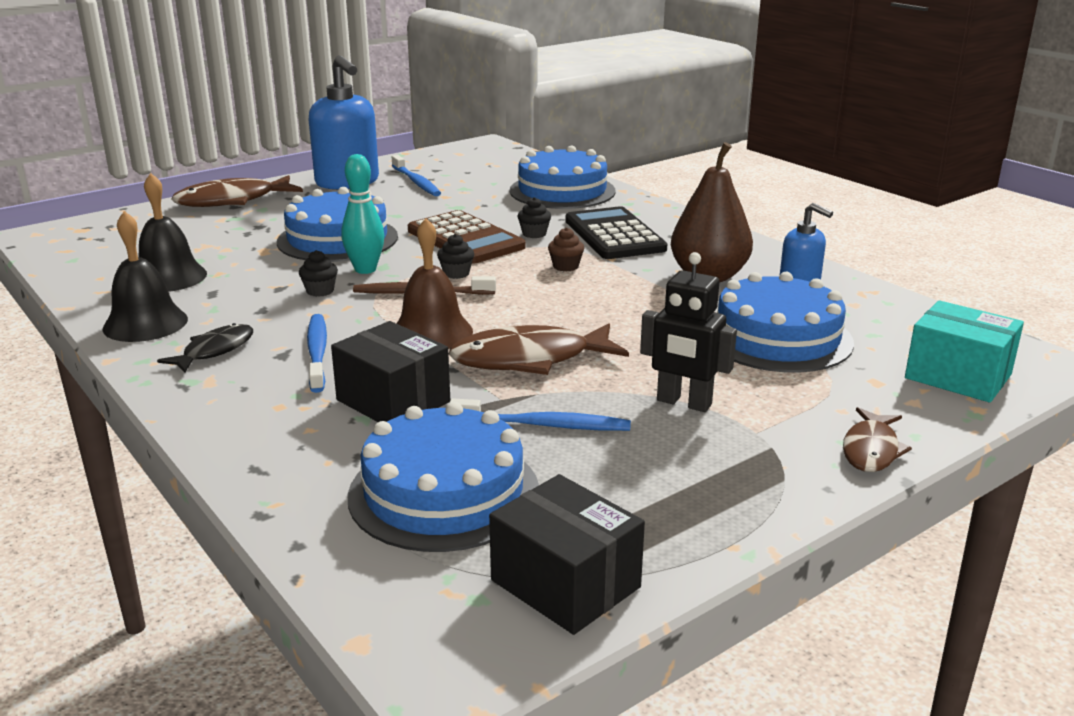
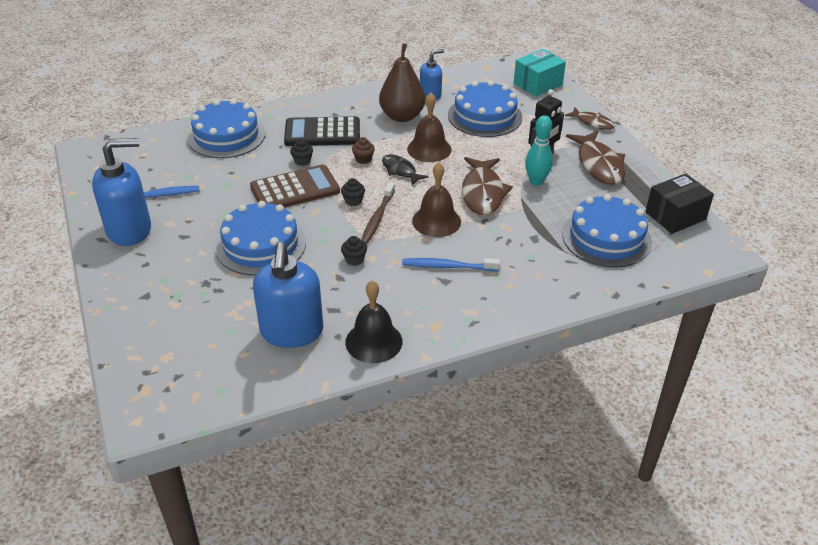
camera: 75 degrees left, 15 degrees up
(168, 277) = (292, 332): black bell -> blue soap dispenser
(215, 351) = (429, 309): black fish -> black fish (400, 171)
(232, 201) = (131, 296): brown fish -> brown fish (599, 165)
(365, 269) = (327, 237): turquoise bowling pin -> turquoise bowling pin (536, 181)
(393, 401) = (515, 244): black box -> none
(543, 425) = (553, 200): blue toothbrush -> none
(629, 305) = (429, 149): none -> brown bell

